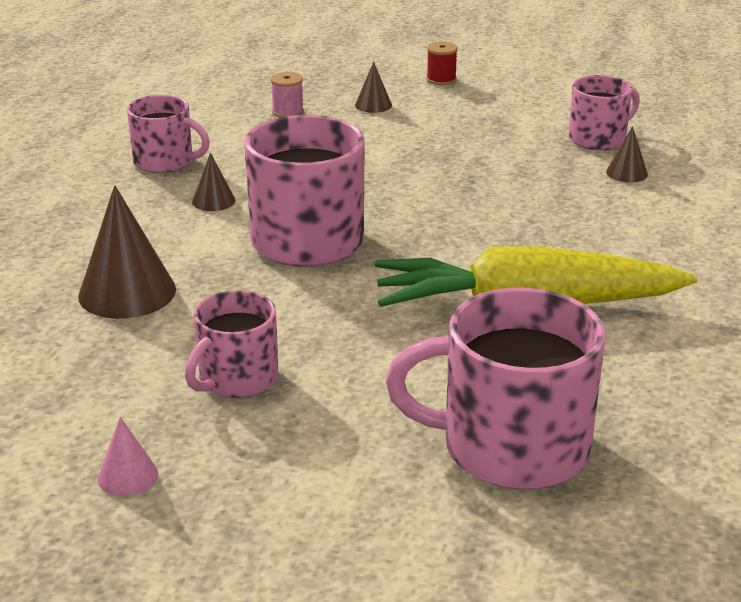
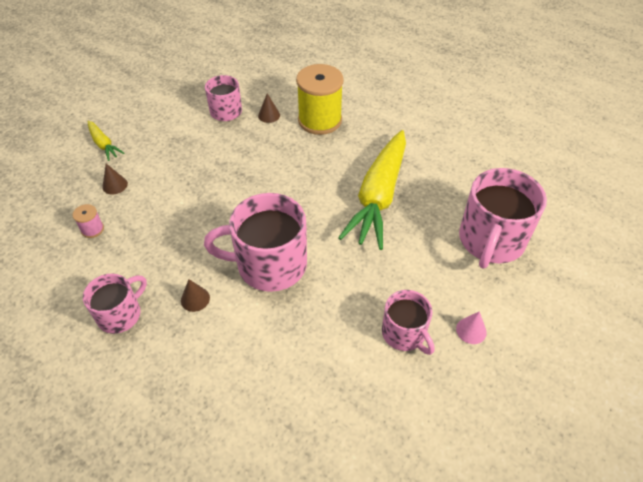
camera: 70 degrees left, 20 degrees up
(127, 292) = (290, 370): brown cone -> none
(127, 476) = (480, 404): pink cone -> pink cone (471, 330)
(441, 80) = (104, 144): red spool -> yellow carrot
(664, 217) = (320, 120): none -> yellow spool

